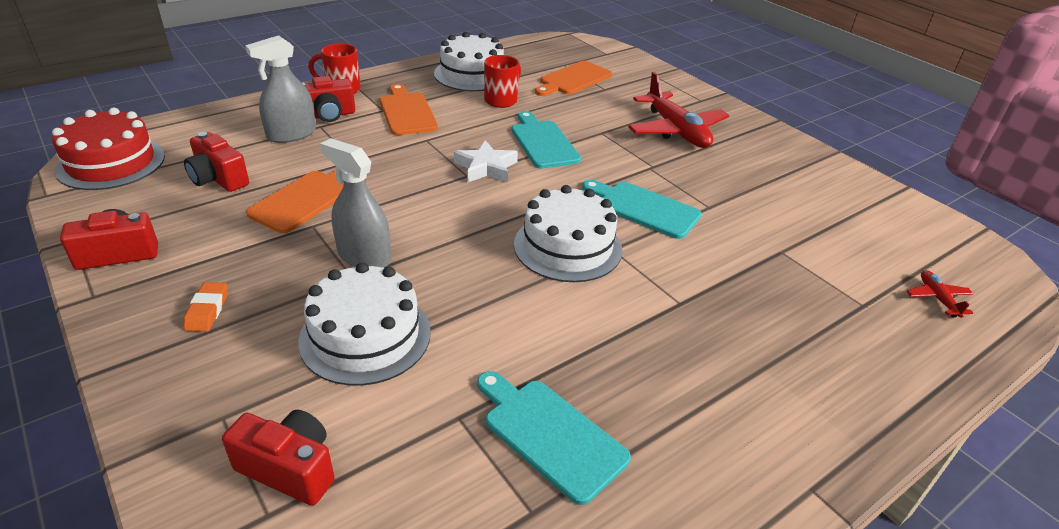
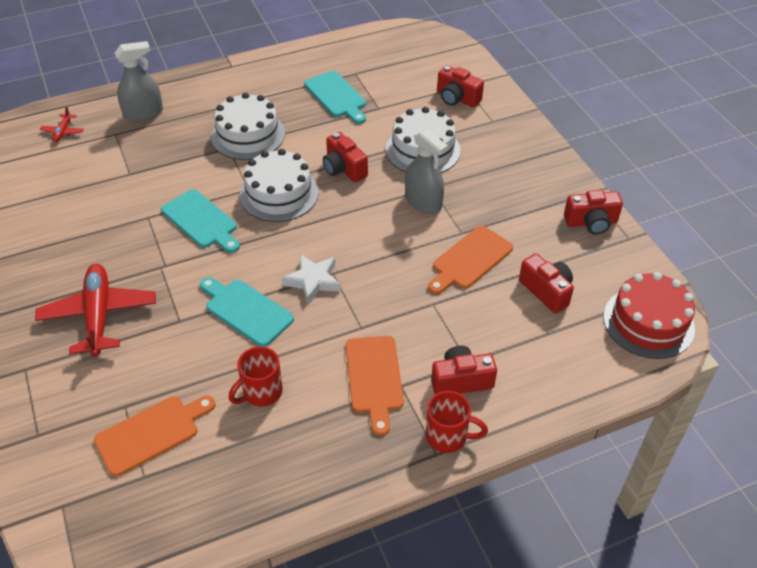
camera: 165 degrees left, 10 degrees up
(207, 310) = (517, 175): orange eraser -> none
(291, 134) = (494, 349): grey spray bottle -> grey spray bottle (143, 113)
(472, 74) = (279, 459): white cake -> white cake (248, 135)
(490, 290) = (344, 169): none -> red camera
(543, 142) = (246, 311): turquoise cutting board -> turquoise cutting board turned 135 degrees clockwise

